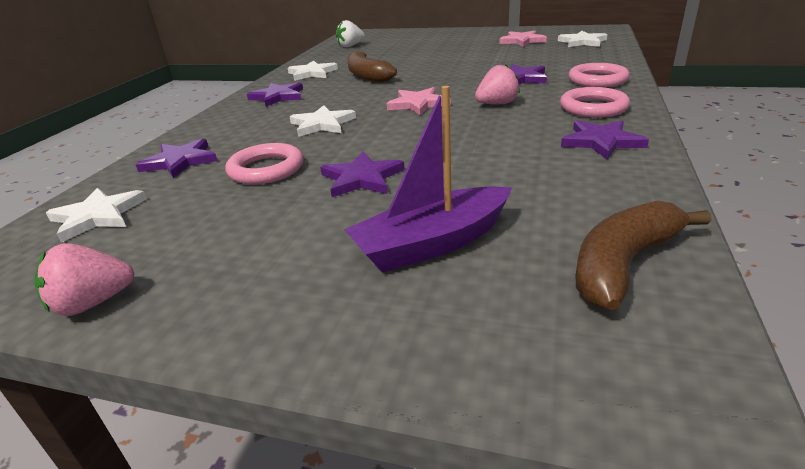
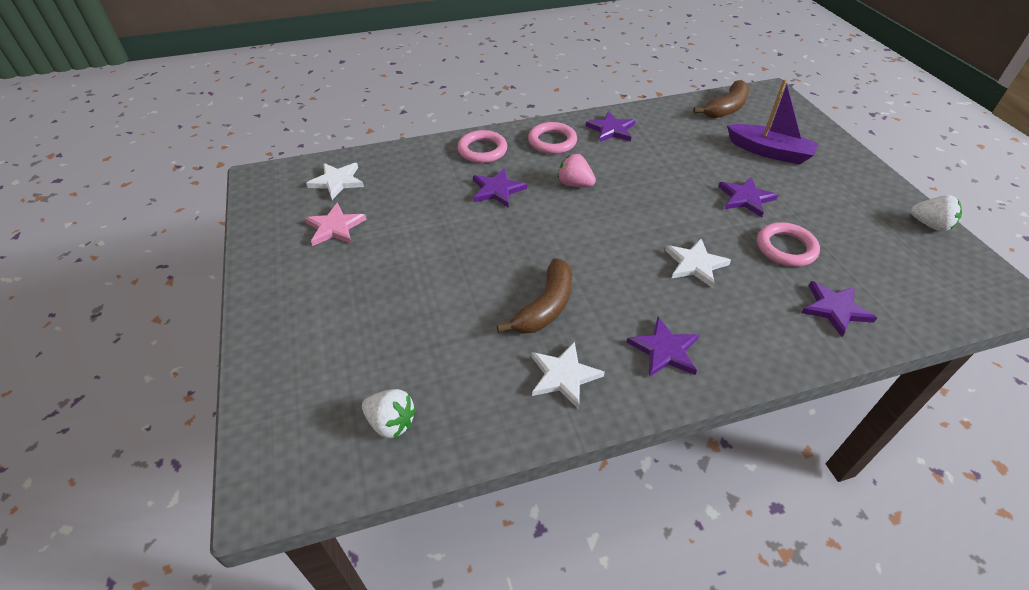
camera: 125 degrees left, 15 degrees up
(93, 303) = (930, 225): pink strawberry -> white strawberry
(98, 216) = (917, 289): white star -> none
(418, 104) = (605, 227): pink star -> none
(623, 264) = (726, 108): brown banana -> brown banana turned 60 degrees counterclockwise

